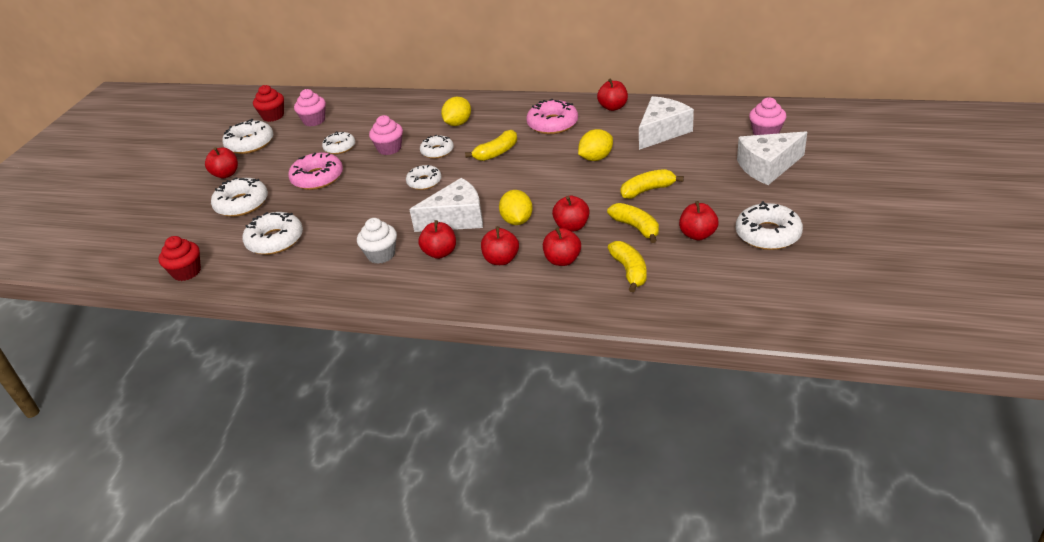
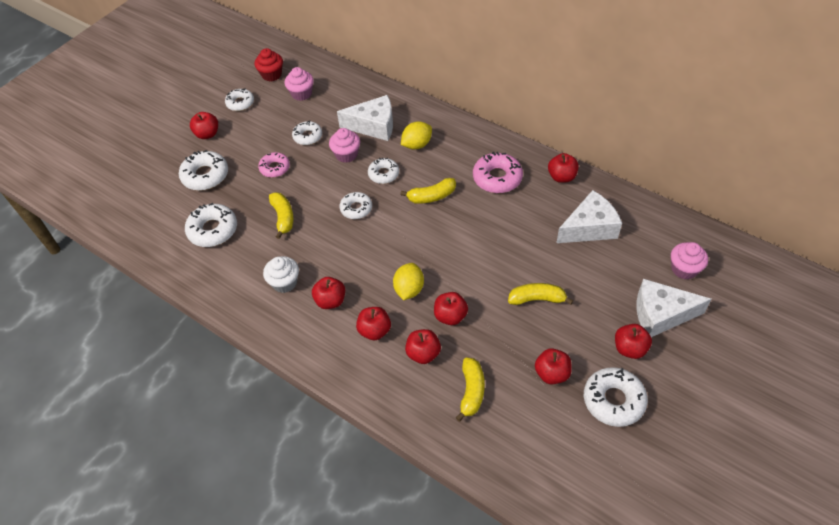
camera: 20 degrees right, 15 degrees up
(186, 272) = (136, 238): red cupcake -> none
(250, 143) = (240, 103): white donut -> white donut, size x0.64
(317, 178) = (275, 168): pink donut -> pink donut, size x0.64
(456, 219) = (361, 265): white cheese -> white cheese (374, 126)
(596, 158) = (513, 238): yellow lemon -> none
(636, 228) = (503, 341): yellow banana -> yellow banana (283, 217)
(756, 196) = (629, 348): none -> red apple

